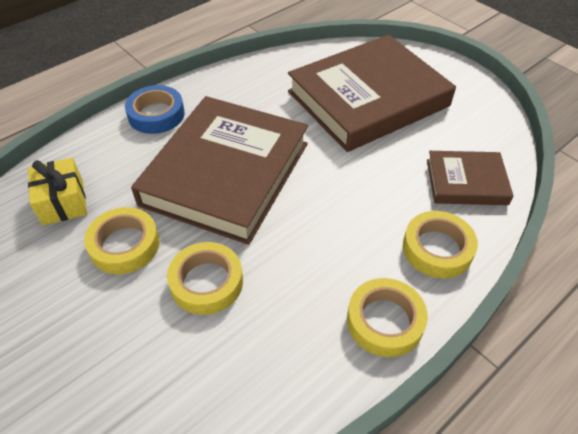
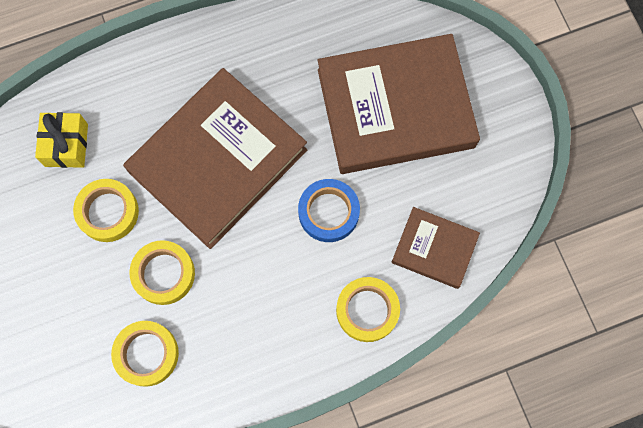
camera: 20 degrees right, 25 degrees up
(156, 114) = (176, 59): blue tape -> blue tape (328, 212)
(385, 321) = (289, 360): yellow tape -> yellow tape (146, 354)

